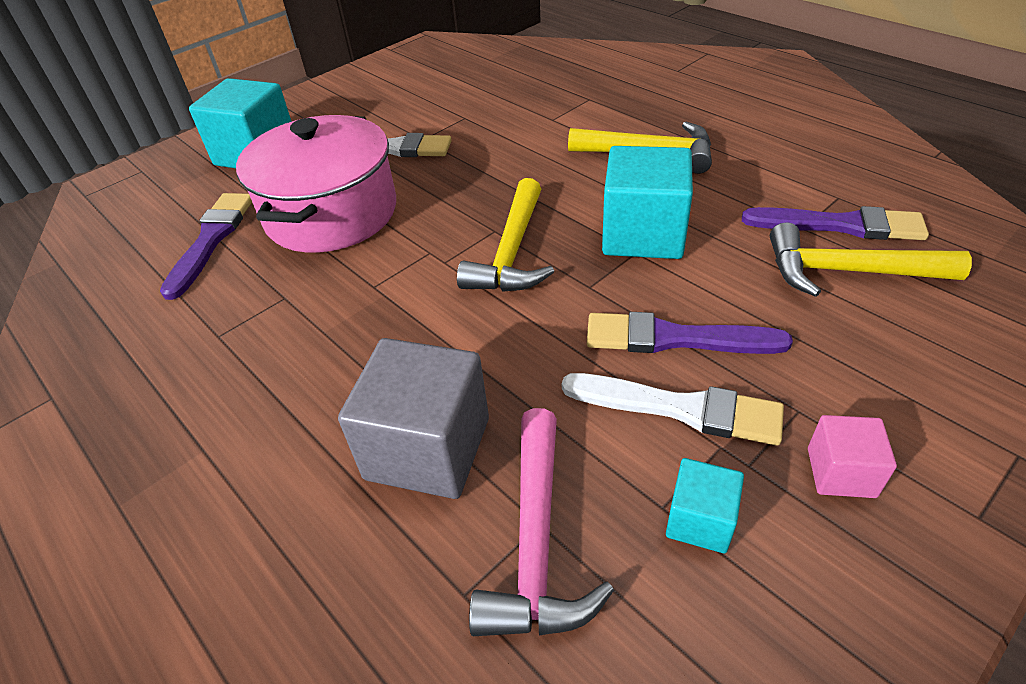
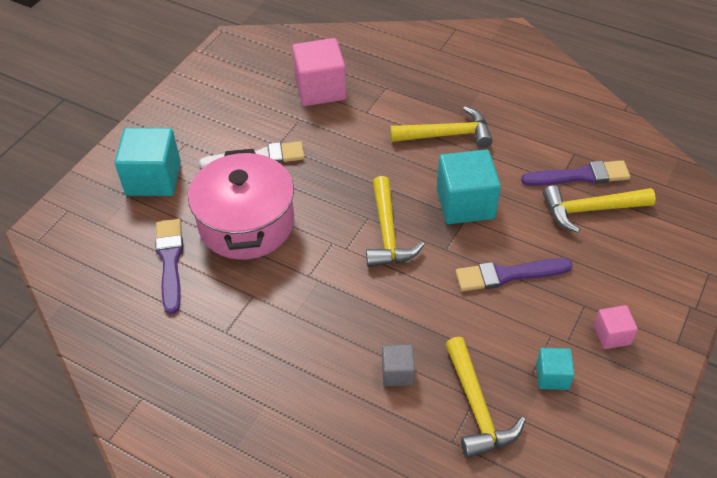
camera: 20 degrees left, 5 degrees up
(428, 448) = (397, 373): grey cube -> grey cube, size x0.52
(505, 92) = (320, 89): none -> pink cube
(536, 541) = (476, 407): pink hammer -> yellow hammer
(680, 408) = (524, 318): white brush -> none

